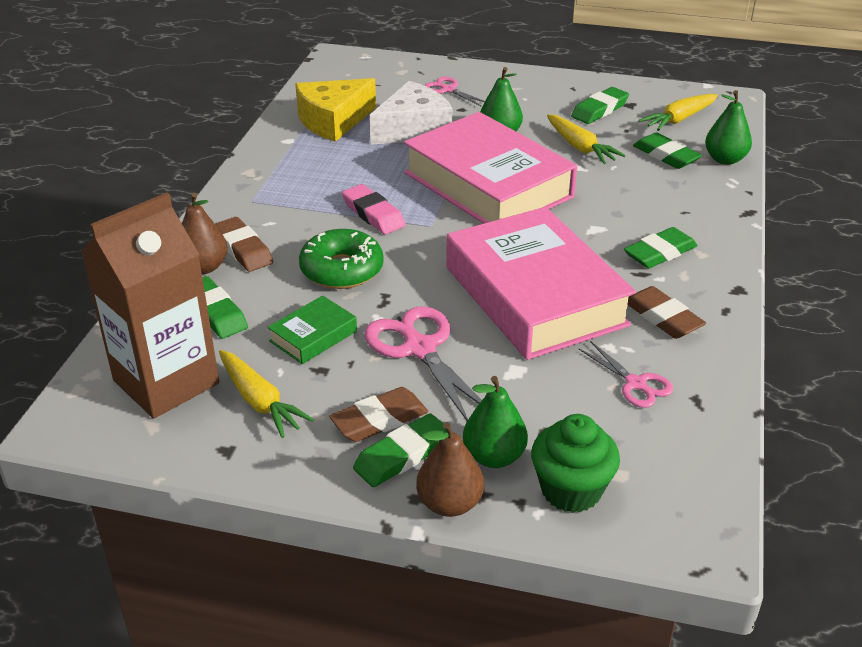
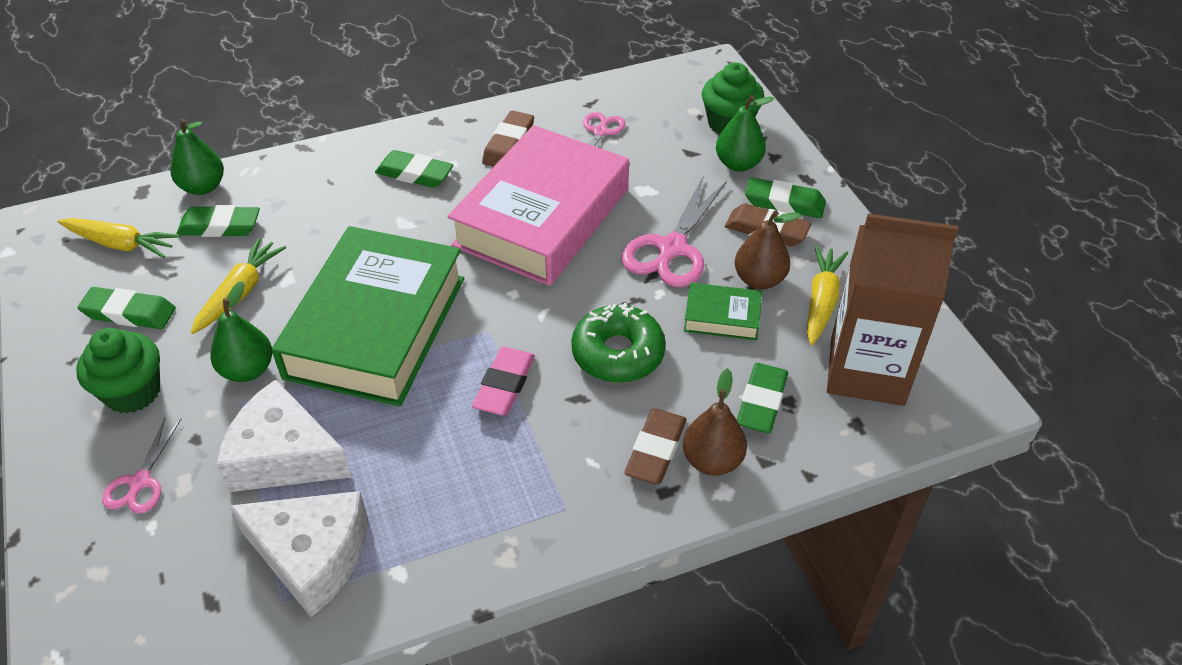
camera: 125 degrees left, 10 degrees up
(333, 121) = (312, 556): yellow cheese -> white cheese
(449, 504) = (797, 164): brown pear -> brown pear (759, 280)
(487, 185) = (376, 327): pink book -> green book
(523, 99) = (133, 392): none -> green cupcake
(666, 156) = (220, 226): green eraser -> green eraser turned 75 degrees clockwise

